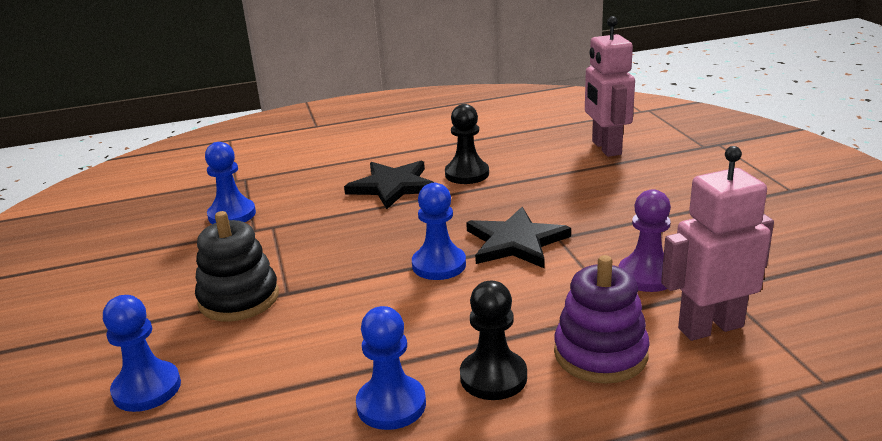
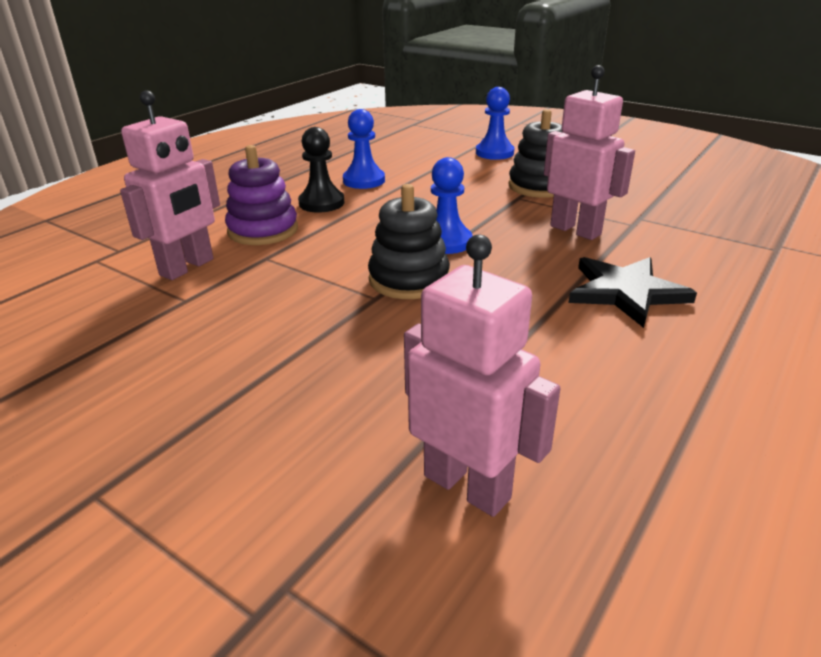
camera: 140 degrees right, 5 degrees up
(232, 215) = (686, 220): blue pawn -> none
(323, 237) = (575, 230): none -> pink robot
(467, 174) = (583, 340): black pawn -> none
(516, 242) = (409, 279): black star -> black stacking toy
(647, 276) = (259, 289): purple pawn -> none

